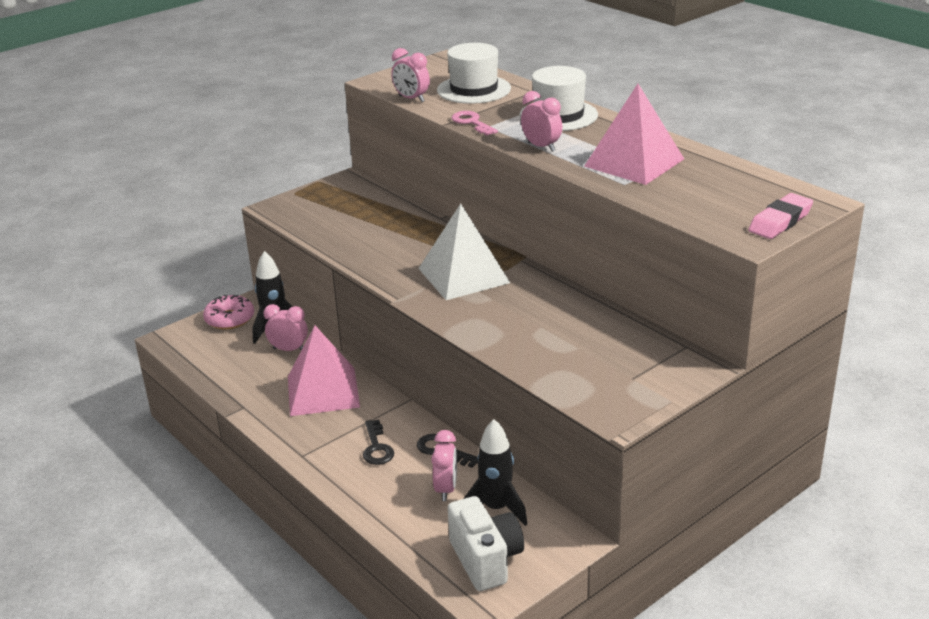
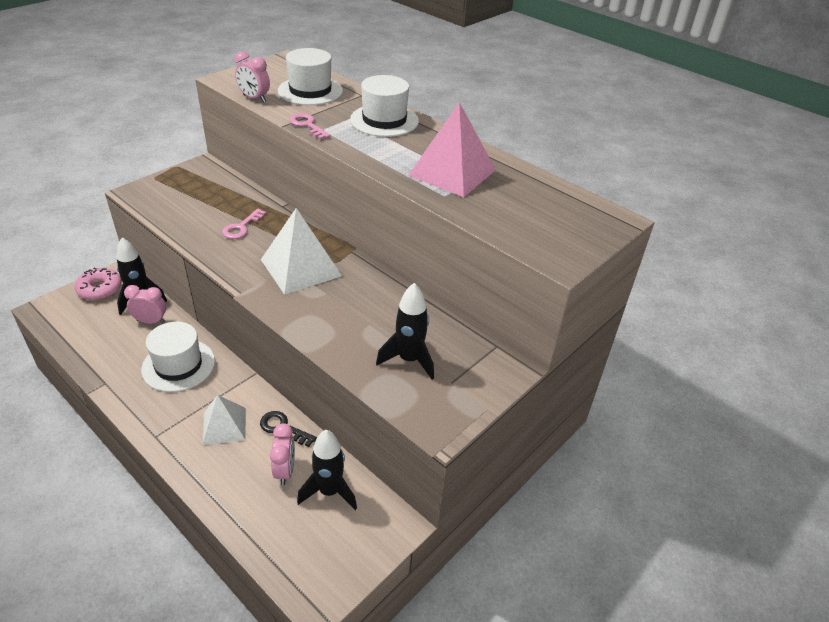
camera: 10 degrees left, 10 degrees up
(323, 391) = (178, 365): pink pyramid -> white hat
(377, 447) = (224, 426): black key -> white pyramid
(395, 239) = (241, 227): none -> pink key
(486, 560) = (319, 551): white camera -> none
(541, 147) = (369, 153): pink clock -> none
(585, 358) = (409, 360): none -> black rocket
(780, 221) = (585, 241): pink eraser -> none

